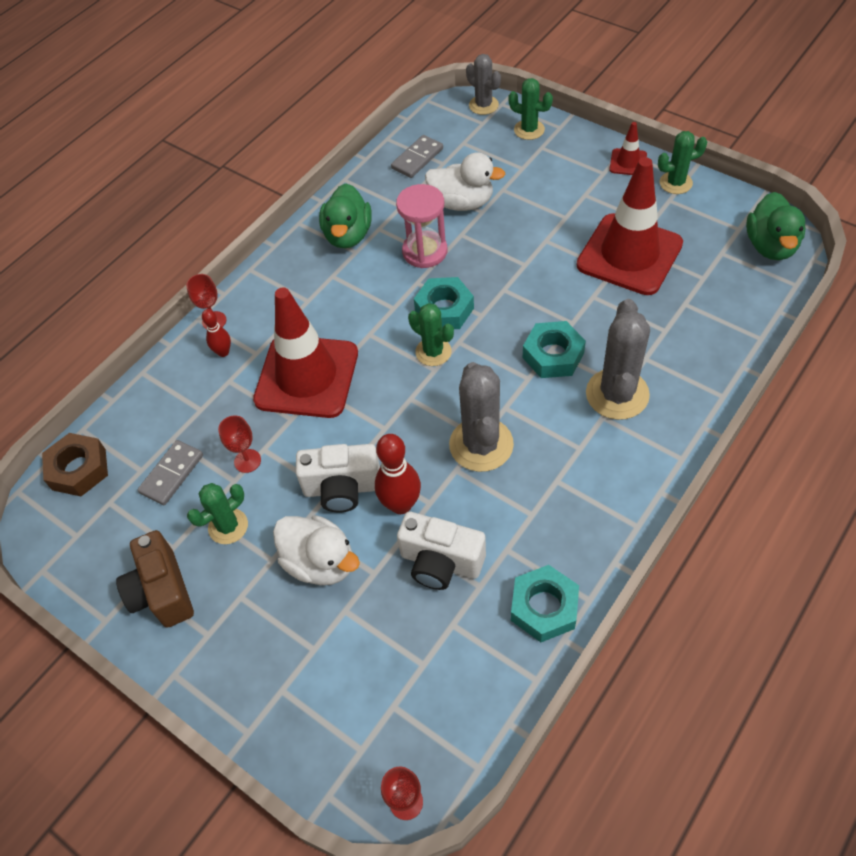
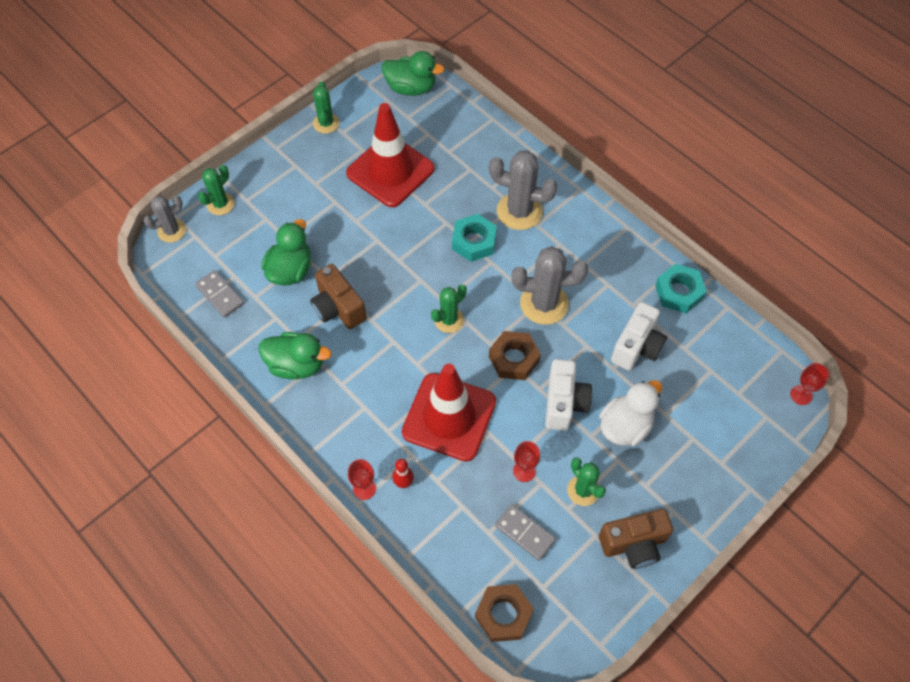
camera: 85 degrees left, 5 degrees up
(394, 425) = (514, 359): none -> brown nut
(401, 504) = (585, 365): red bowling pin -> none
(425, 251) = (338, 308): pink hourglass -> brown camera
(444, 309) = (407, 305): turquoise nut -> none
(462, 202) = (290, 270): white duck -> green duck
(628, 162) = (290, 147): red traffic cone -> none

